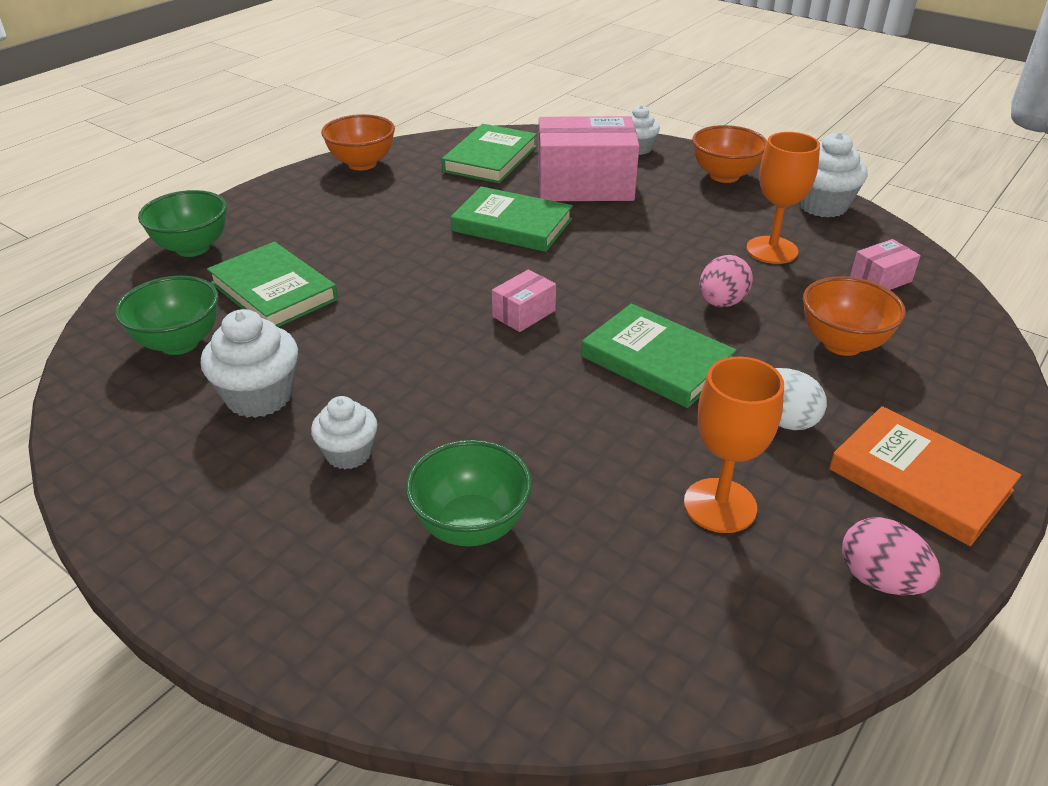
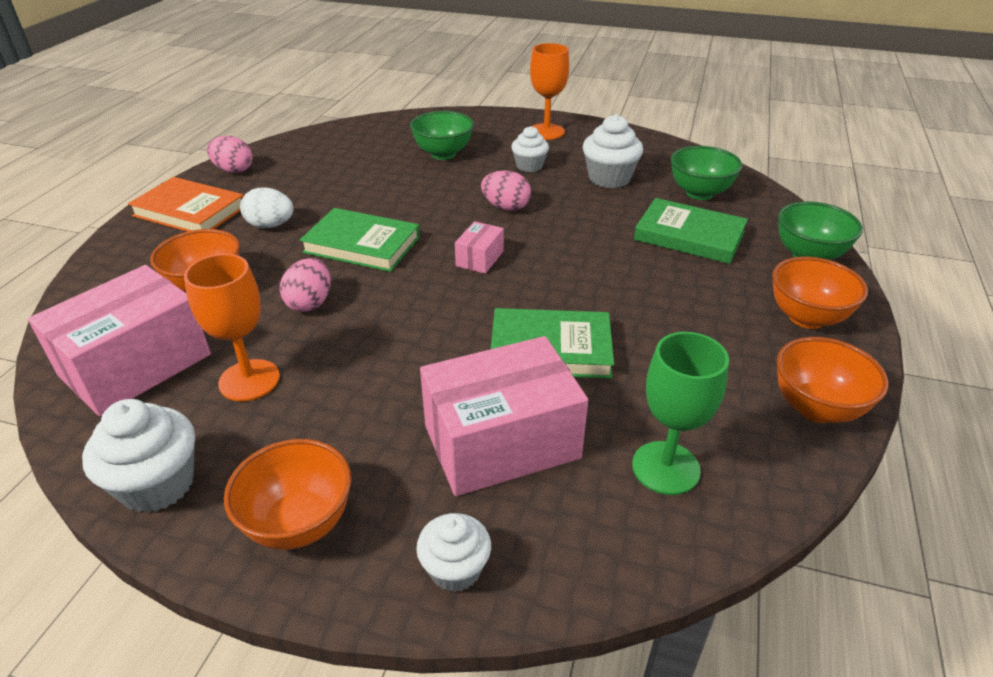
camera: 160 degrees right, 0 degrees up
(283, 206) = (806, 318): none -> orange bowl
(445, 378) = (506, 207): none -> pink egg
(490, 159) = (665, 468): green book -> green goblet
(720, 505) = (314, 181): orange goblet -> orange goblet (546, 132)
(880, 279) = (136, 365): pink box -> pink box, size x2.19

